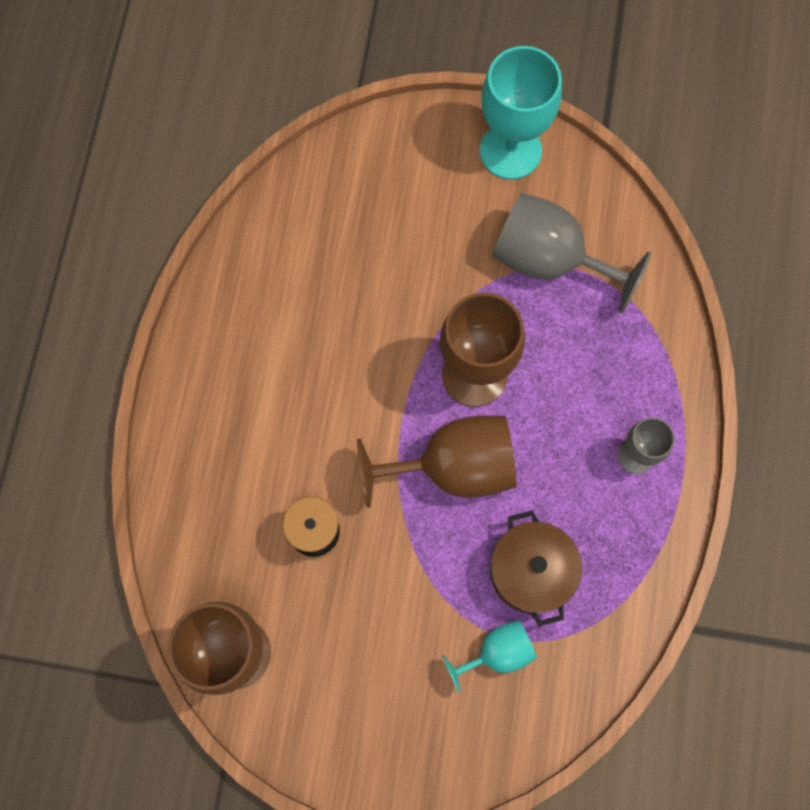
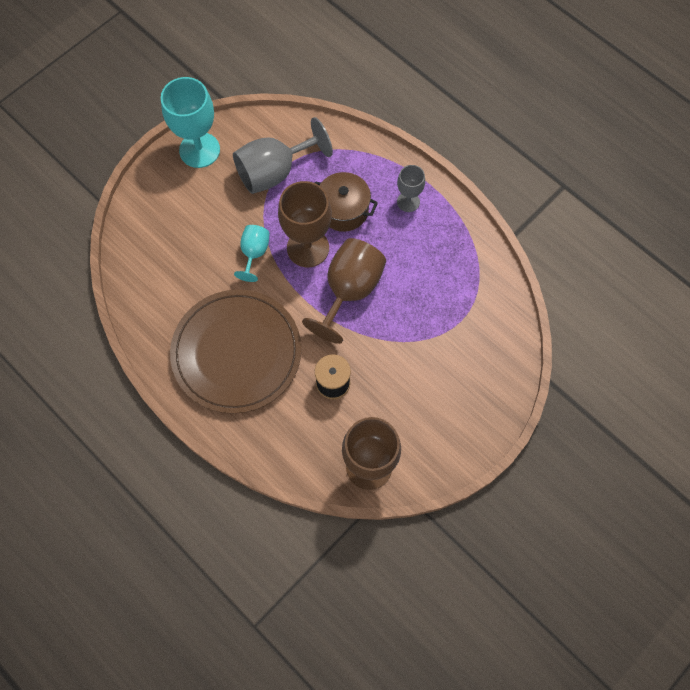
camera: 55 degrees left, 5 degrees down
(274, 389) = (236, 352): none -> brown plate
(497, 653) = (461, 334): turquoise goblet -> turquoise goblet (254, 253)
(531, 572) = (431, 290): brown pot -> brown pot (343, 210)

